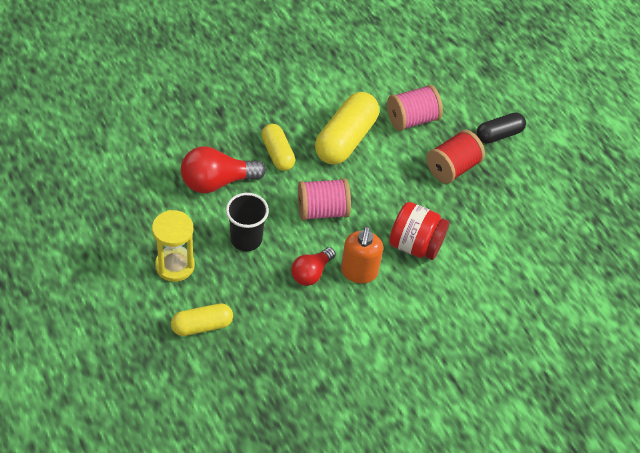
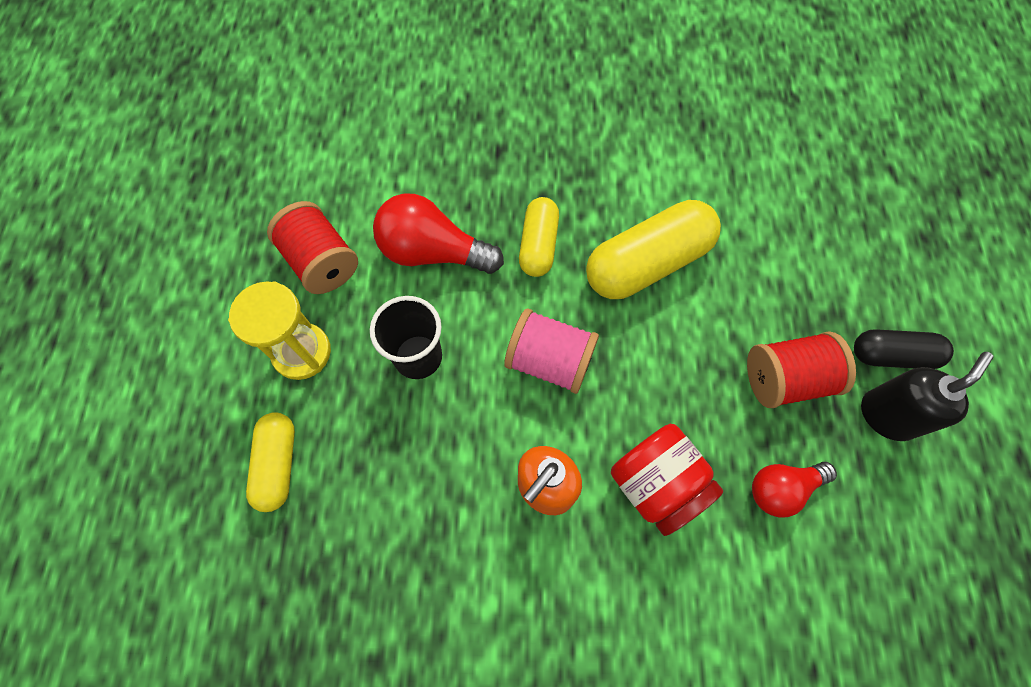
camera: 35 degrees right, 15 degrees up
(151, 214) = (321, 262): none -> red spool
(202, 326) = (278, 464): yellow capsule -> yellow capsule turned 75 degrees clockwise
(311, 273) = (475, 455): red light bulb -> red light bulb (781, 489)
(412, 119) = (764, 273): pink spool -> none
(511, 164) = (887, 415): none -> black soap dispenser

